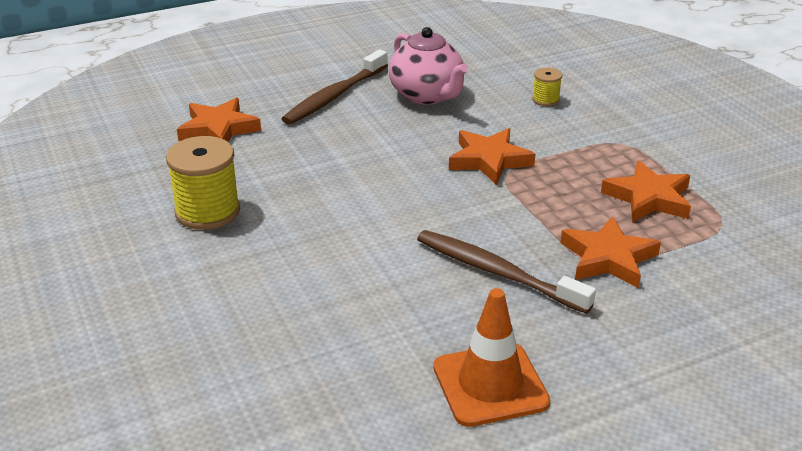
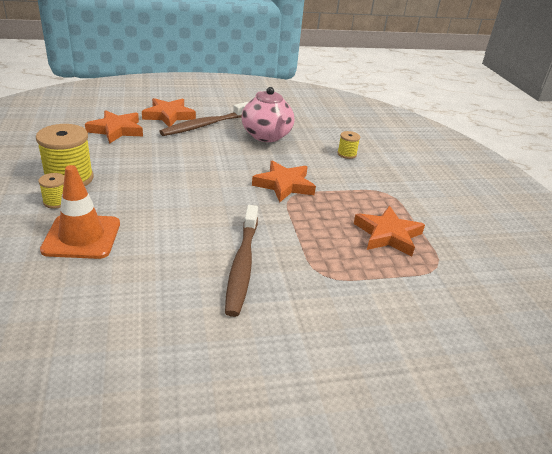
camera: 10 degrees right, 0 degrees up
(214, 245) = (56, 201): none -> yellow spool
(490, 385) = (182, 354): orange traffic cone -> orange traffic cone (82, 237)
(497, 272) = (242, 265): brown toothbrush -> brown toothbrush turned 135 degrees counterclockwise
(608, 258) = (333, 273): orange star -> orange star (169, 116)

